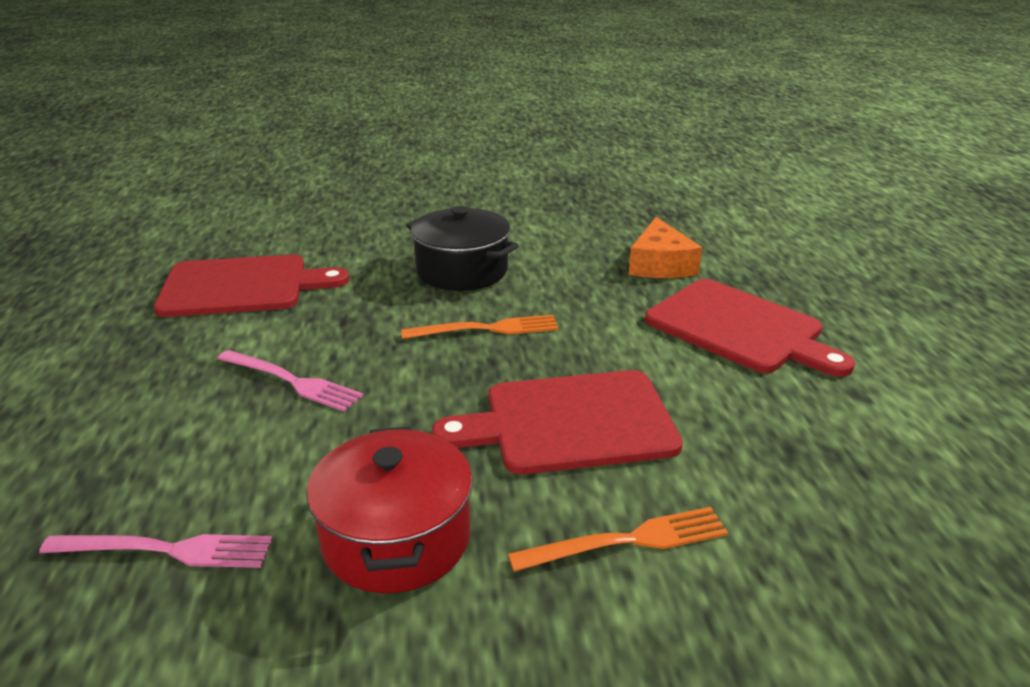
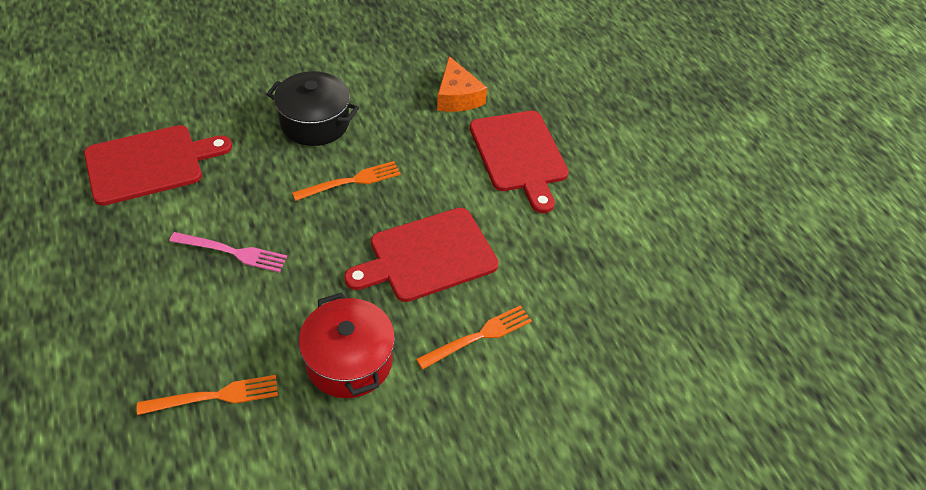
camera: 20 degrees left, 20 degrees up
(167, 550) = (215, 396): pink fork -> orange fork
(739, 328) = (519, 155): red cutting board -> red cutting board turned 45 degrees clockwise

